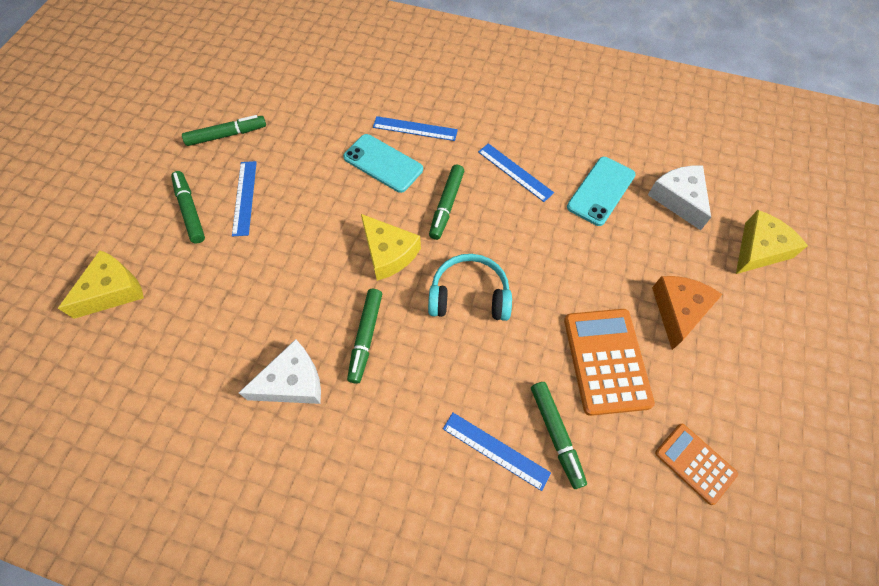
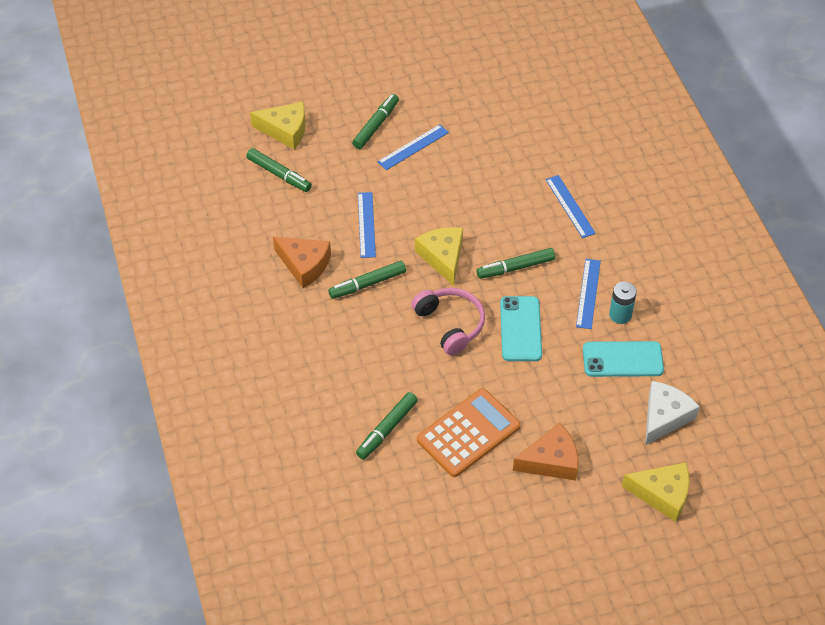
camera: 55 degrees right, 10 degrees down
(226, 135) = (455, 100): green marker -> green marker (279, 174)
(293, 382) = (304, 265): white cheese -> orange cheese
(383, 163) = (517, 207): turquoise phone -> turquoise phone (520, 329)
(388, 253) = (443, 257): yellow cheese -> yellow cheese turned 150 degrees clockwise
(469, 296) = (450, 324): turquoise headphones -> pink headphones
(495, 450) = (348, 400): blue ruler -> blue ruler (366, 224)
(553, 164) = (620, 315): none -> turquoise battery
(695, 463) = (432, 521): orange calculator -> none

